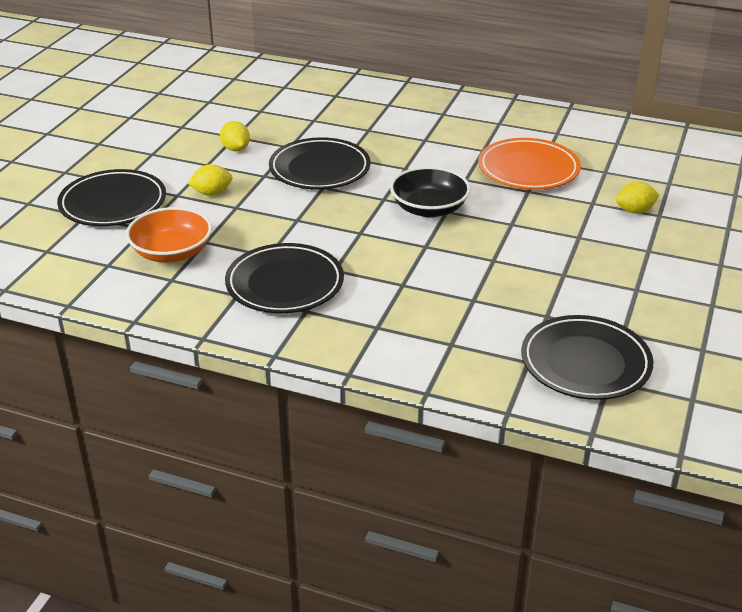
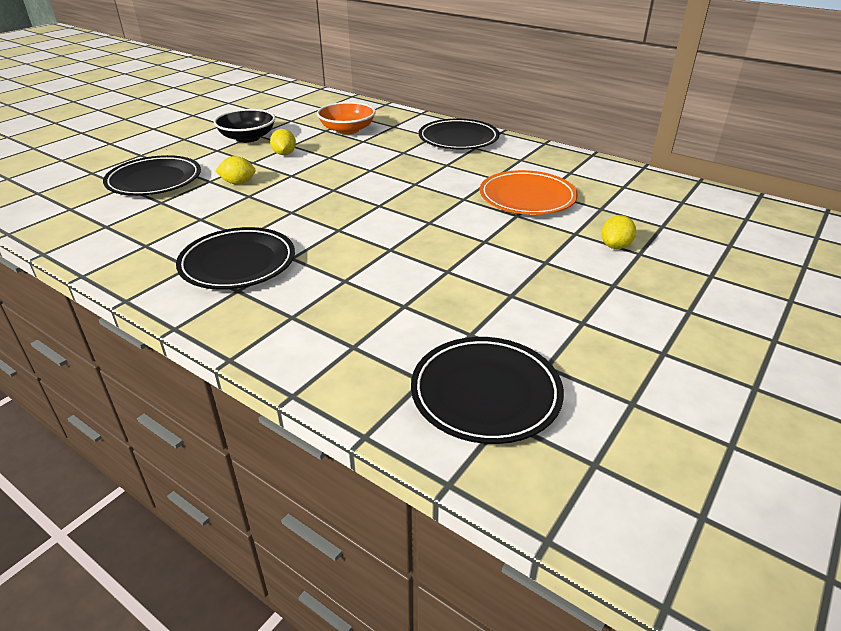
camera: 15 degrees right, 0 degrees up
(172, 252) = (165, 223): orange bowl -> orange bowl (347, 130)
(319, 169) = (341, 176): black plate -> black plate (458, 139)
(429, 209) = (414, 218): black bowl -> black bowl (247, 138)
(635, 211) = (615, 246): yellow lemon -> yellow lemon turned 60 degrees counterclockwise

